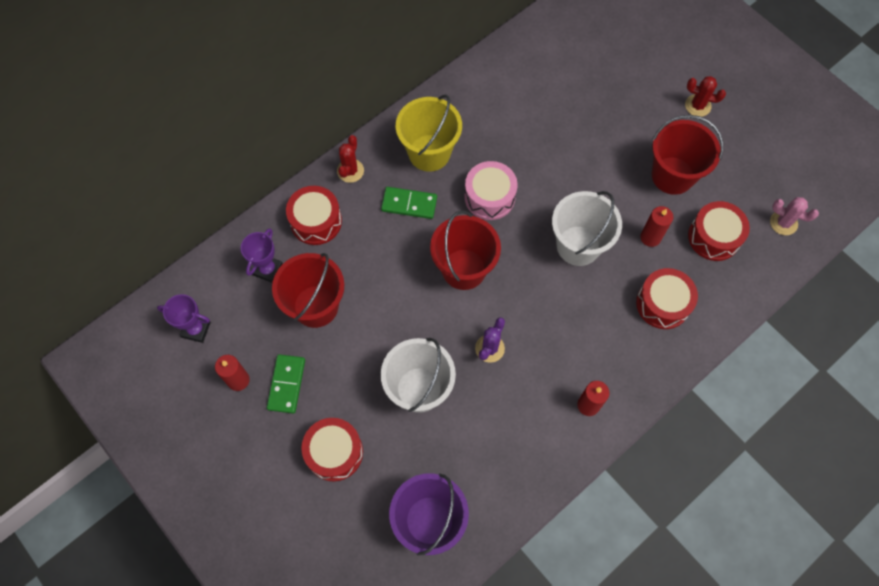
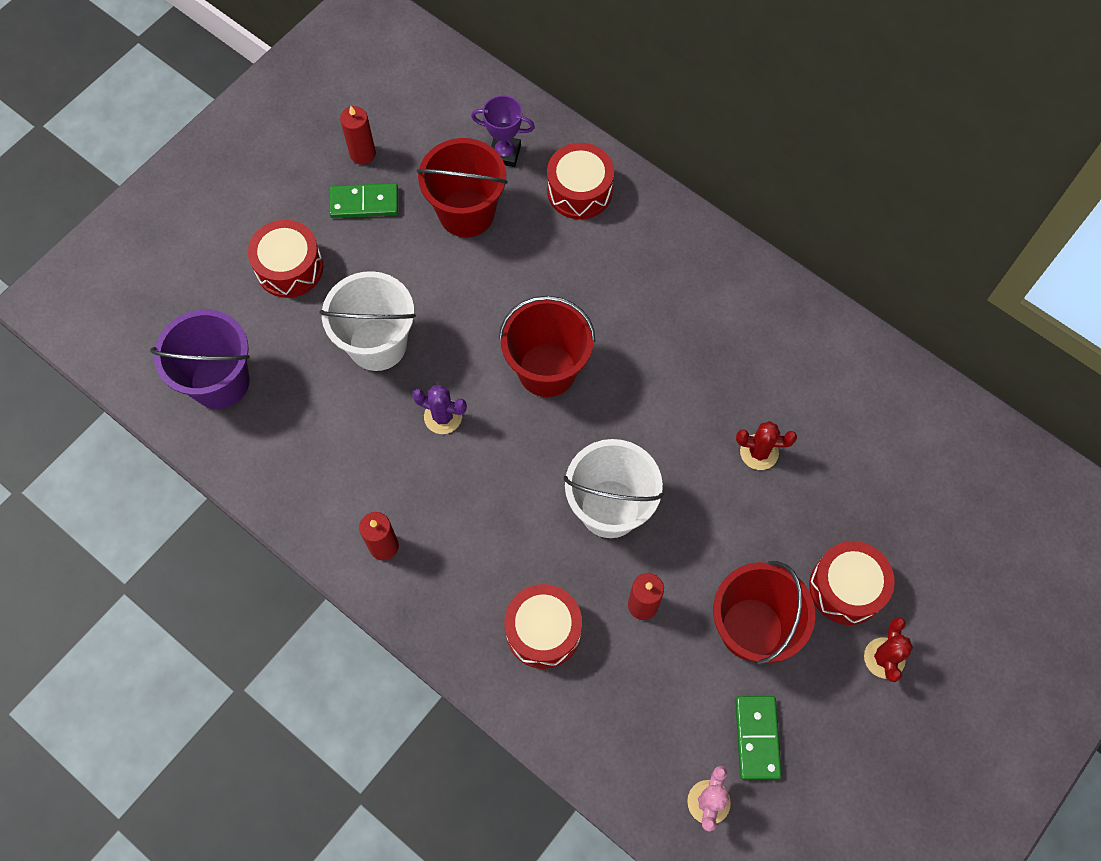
camera: 80 degrees right, 0 degrees up
(196, 329) = (417, 99): purple trophy -> none
(350, 171) = (660, 214): red cactus -> red cactus (759, 452)
(409, 204) = (627, 290): green domino -> green domino (757, 737)
(429, 153) = (709, 302): yellow bucket -> none
(489, 197) = (659, 386): pink drum -> none
(714, 237) = (662, 696): red drum -> red drum (846, 588)

